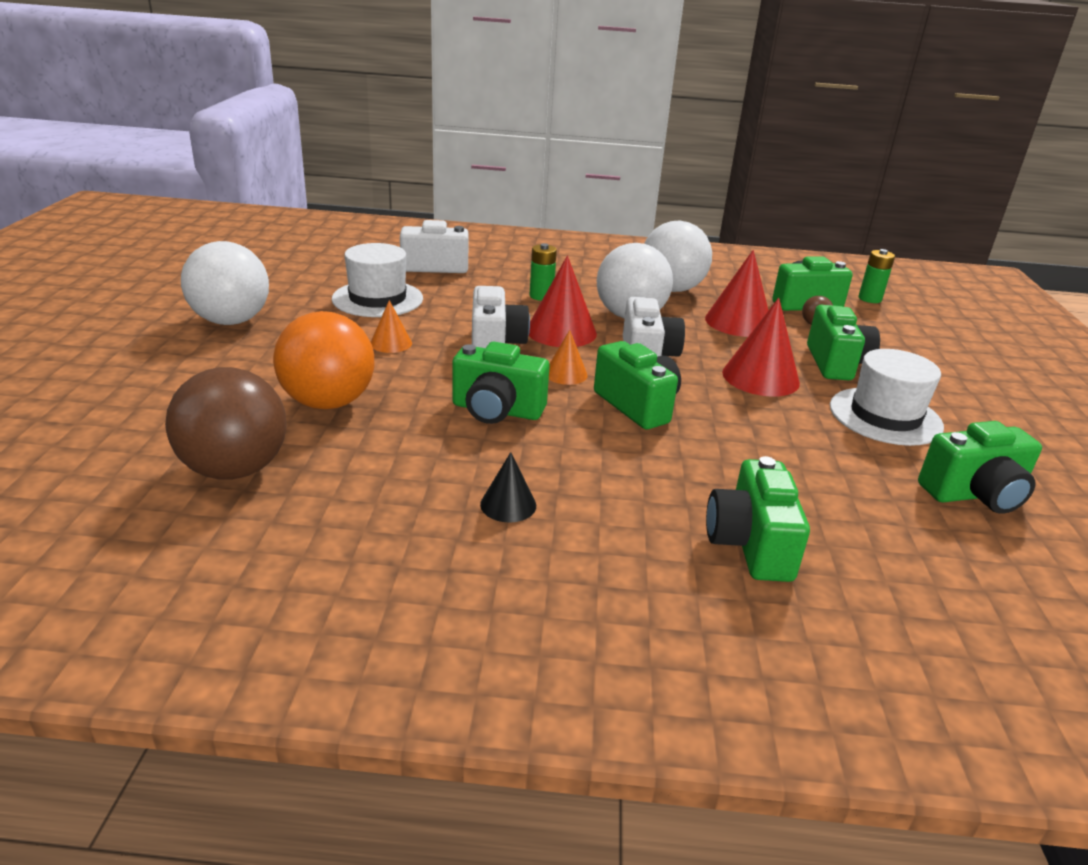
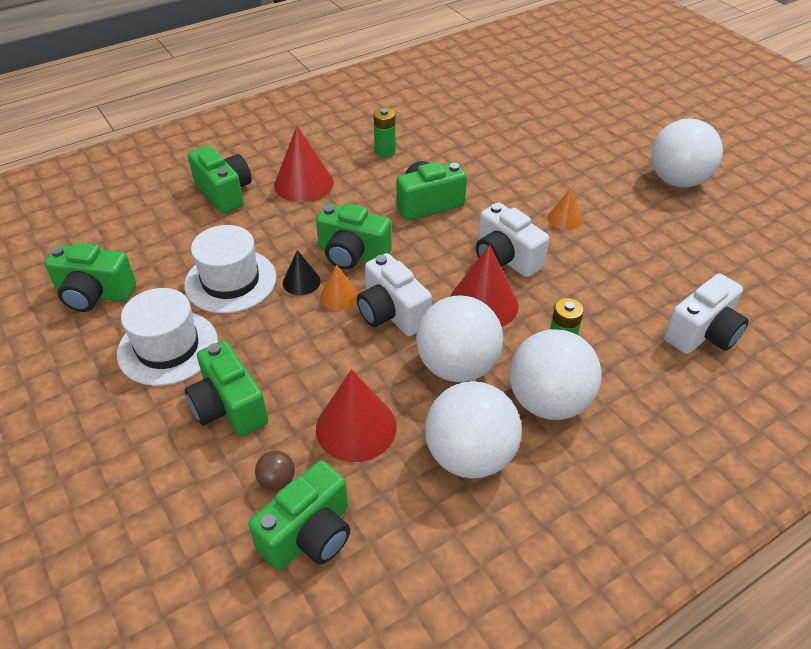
camera: 145 degrees right, 15 degrees up
(235, 469) = (488, 114): brown ball -> none
(328, 402) = (516, 161): orange ball -> none
(377, 299) = (653, 257): white hat -> white hat (230, 281)
(508, 504) = (355, 156): black cone -> black cone (301, 282)
(566, 374) = (426, 257): orange cone -> orange cone (339, 296)
(589, 285) = (548, 402): none -> white ball
(760, 377) = (286, 340): red cone -> red cone (303, 184)
(869, 299) = (229, 624): green battery -> green battery (385, 151)
(974, 494) = (95, 294): green camera -> green camera turned 120 degrees counterclockwise

